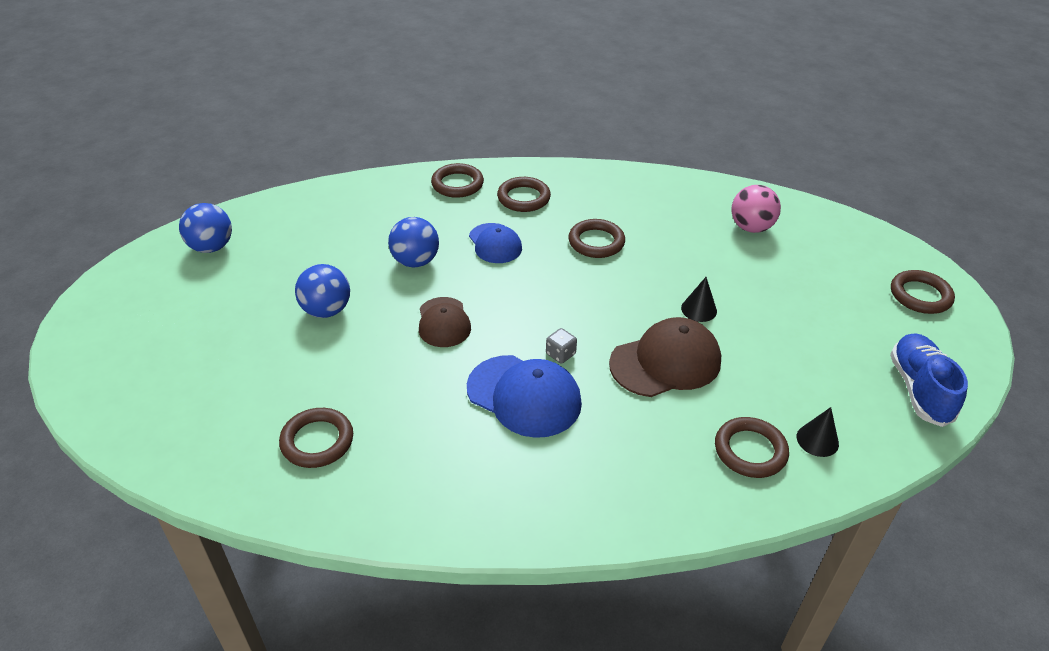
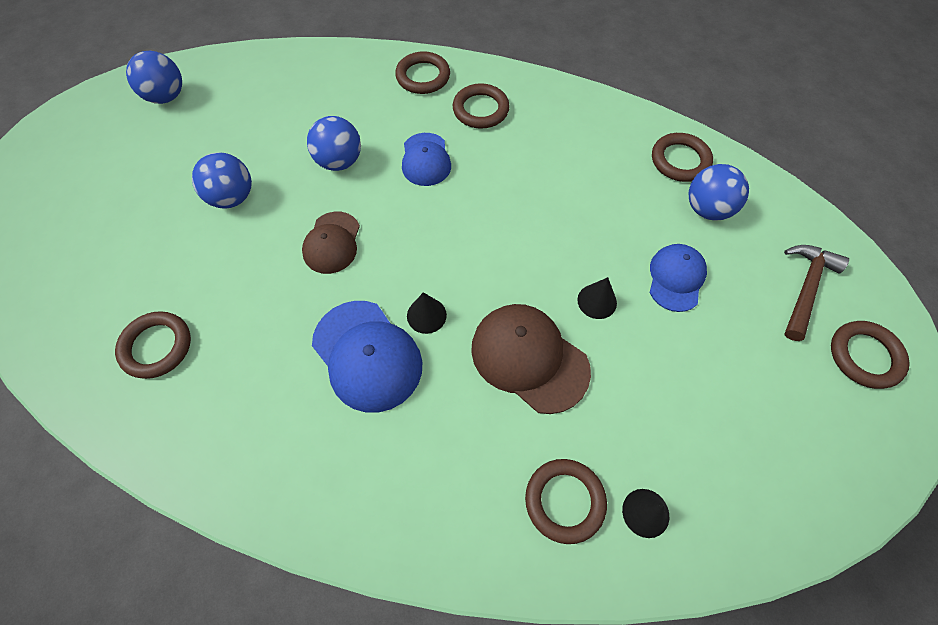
camera: 20 degrees right, 20 degrees up
(560, 354) = (426, 315): grey dice -> black cone
(596, 242) = (529, 184): brown ring -> brown ring (680, 160)
(666, 362) = (529, 358): brown cap -> brown cap turned 135 degrees counterclockwise
(751, 227) = (707, 209): pink ball -> blue ball
(753, 279) = (676, 278): none -> blue cap
(853, 262) = (805, 288): none -> brown hammer
(919, 389) = (799, 485): blue shoe -> none

